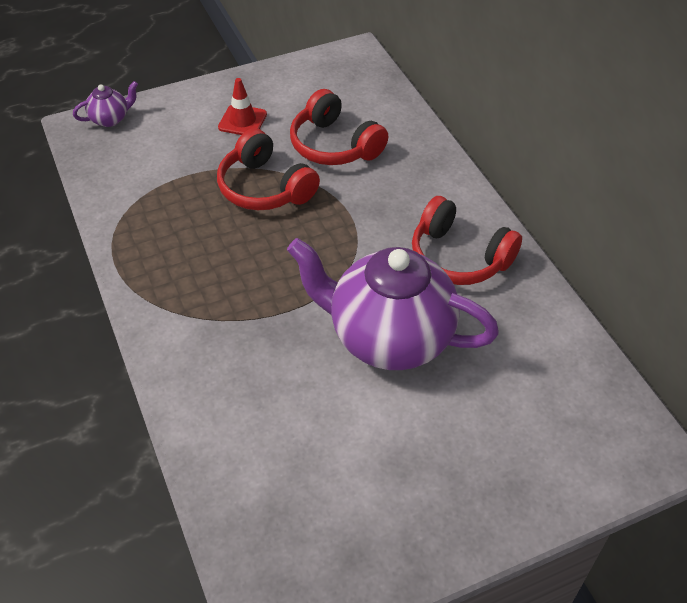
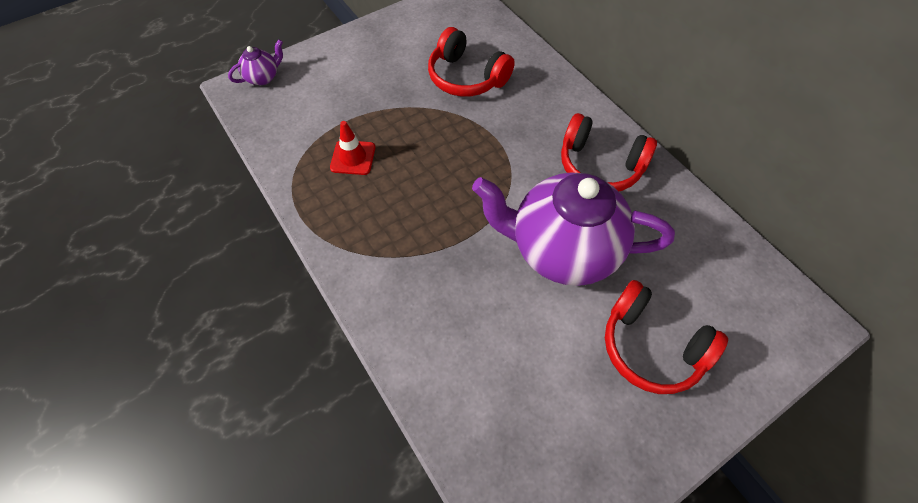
camera: 10 degrees left, 10 degrees up
(242, 121) = (381, 65): red traffic cone -> red traffic cone (353, 157)
(265, 188) = (416, 124): red headphones -> red headphones (651, 346)

